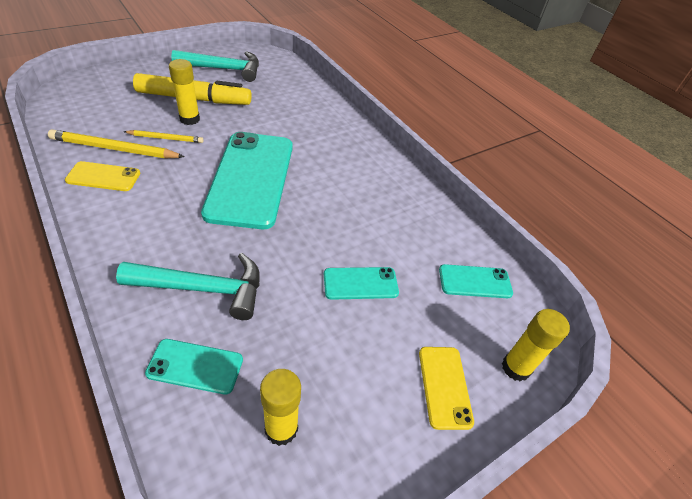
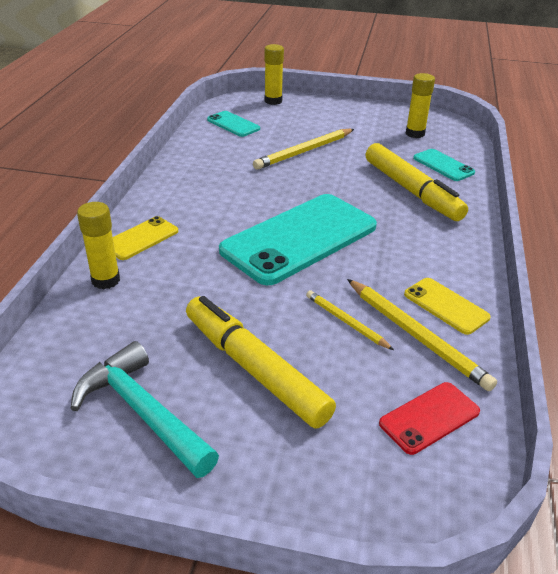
camera: 130 degrees left, 10 degrees down
(85, 114) = (429, 417): none -> red phone
(189, 119) = (293, 336): yellow glue stick -> yellow glue stick (106, 280)
(203, 289) = (411, 191): turquoise hammer -> yellow marker
(360, 283) = (304, 151): turquoise phone -> yellow pencil
(444, 386) = (318, 111): yellow phone -> yellow phone (141, 238)

